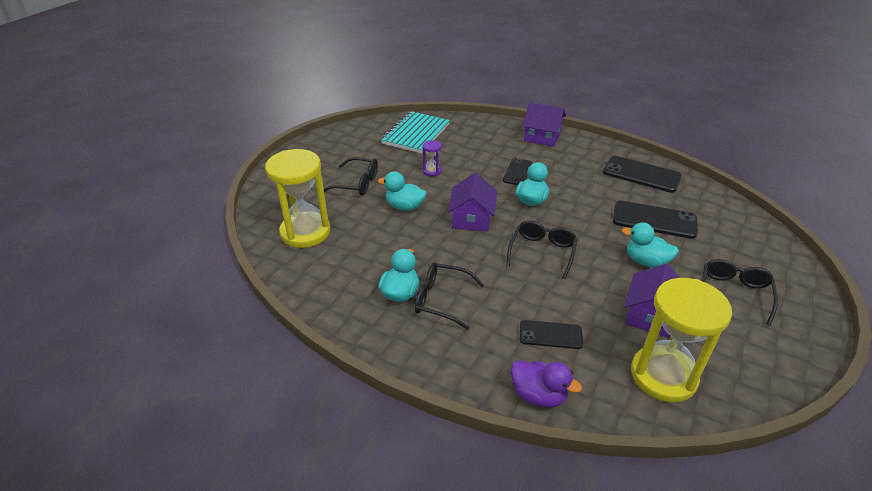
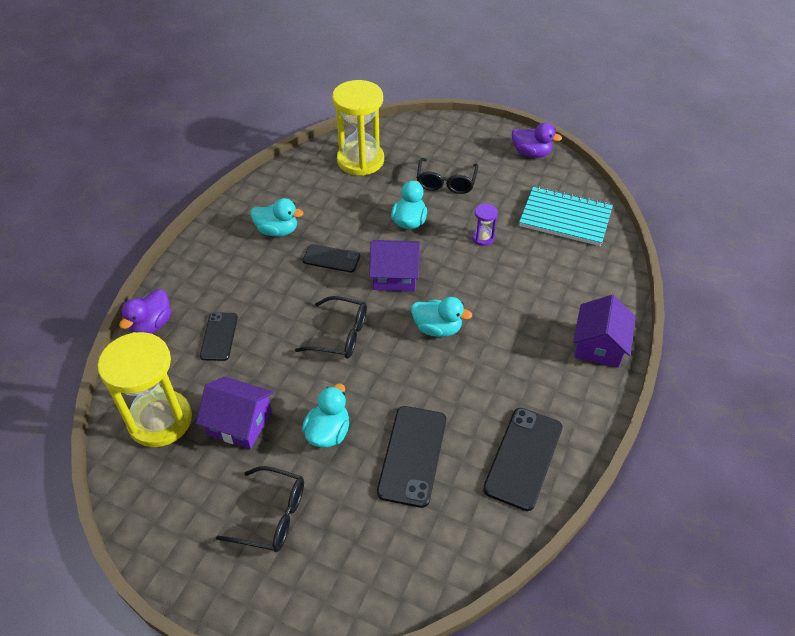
camera: 85 degrees right, 10 degrees up
(333, 139) = (531, 153): none -> purple duck
(441, 300) = (268, 258): black glasses -> none
(517, 172) = (498, 316): black phone -> black phone (331, 258)

